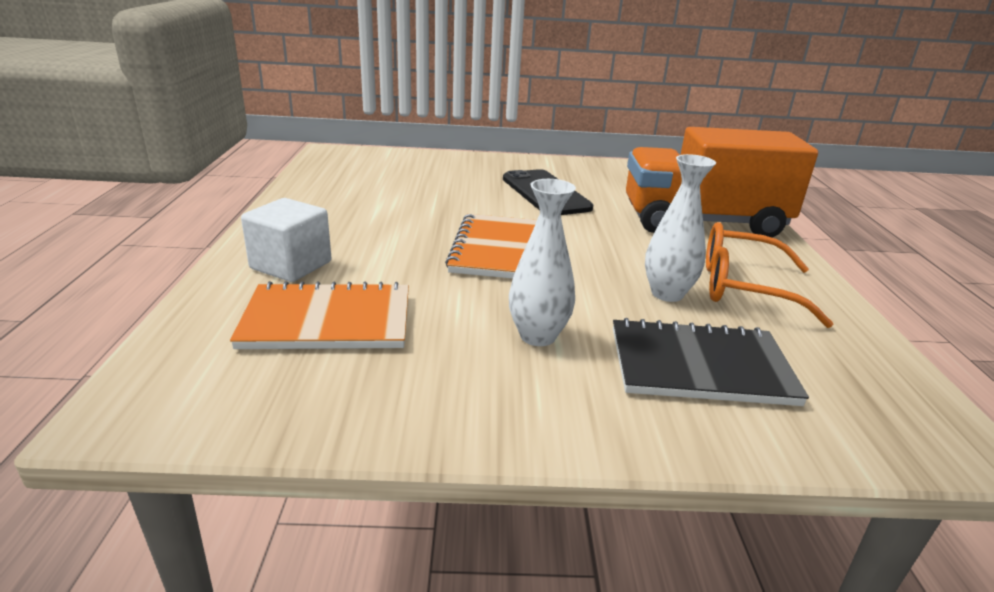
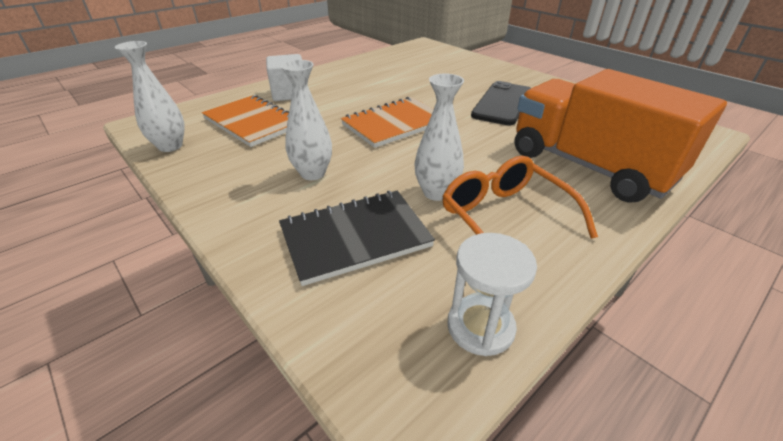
camera: 50 degrees right, 10 degrees up
(274, 411) = (170, 146): none -> white vase
(700, 366) = (355, 237): black notebook -> black notebook turned 75 degrees counterclockwise
(881, 367) = (480, 327): none -> white hourglass

